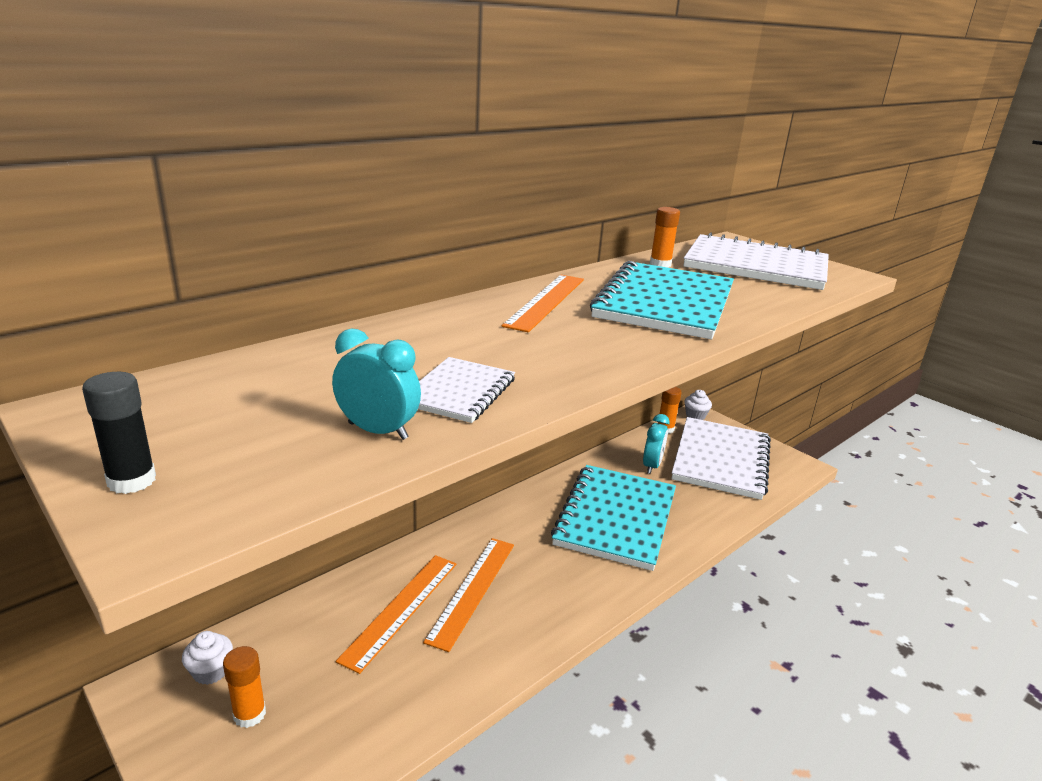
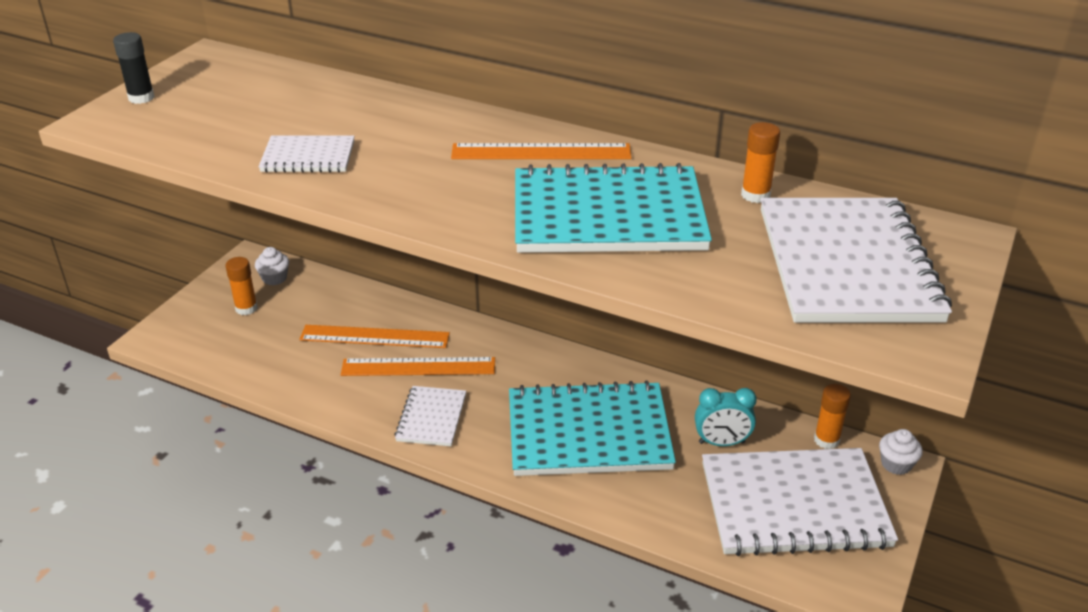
camera: 70 degrees right, 10 degrees up
(378, 431) = (232, 144): turquoise clock -> none
(553, 601) = (431, 418): none -> white notebook

